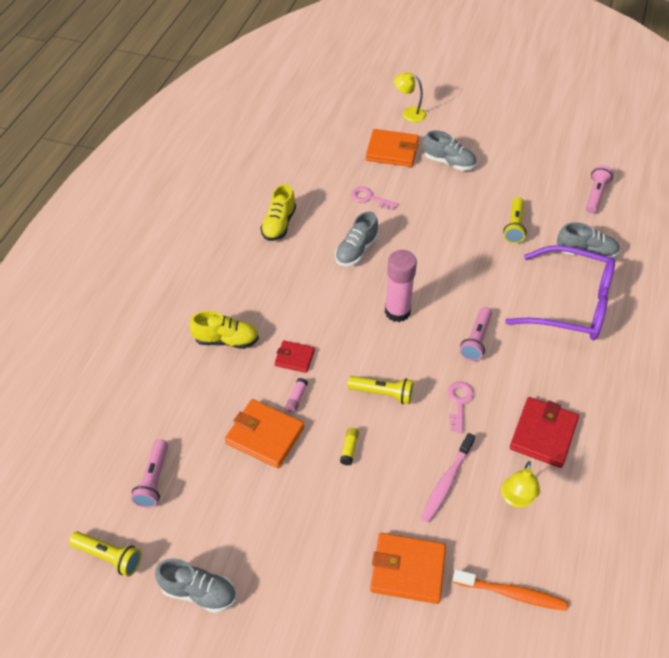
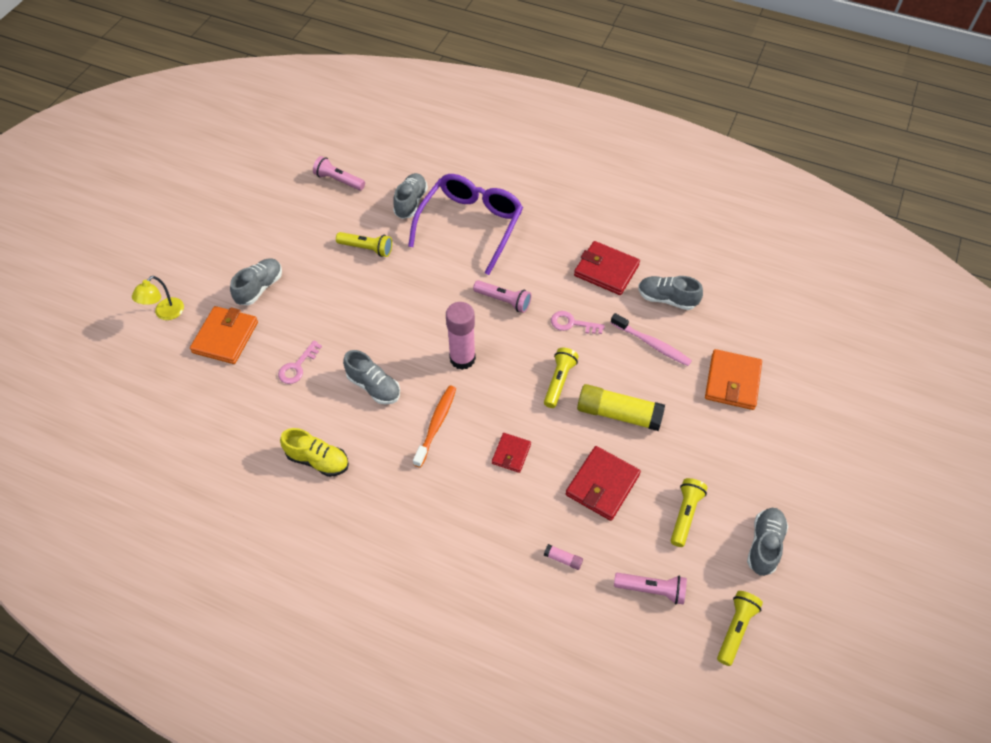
camera: 85 degrees left, 5 degrees up
(226, 340) = (481, 519): yellow shoe -> none
(233, 512) = (685, 514): none -> yellow flashlight
(265, 435) = (602, 485): orange wallet -> red wallet
(296, 398) = (560, 454): pink glue stick -> pink glue stick (563, 559)
(349, 449) = (618, 414): yellow glue stick -> yellow glue stick, size x2.41
(512, 593) = (747, 315): orange toothbrush -> orange toothbrush (436, 424)
(516, 499) = (667, 299): yellow lamp -> grey shoe

